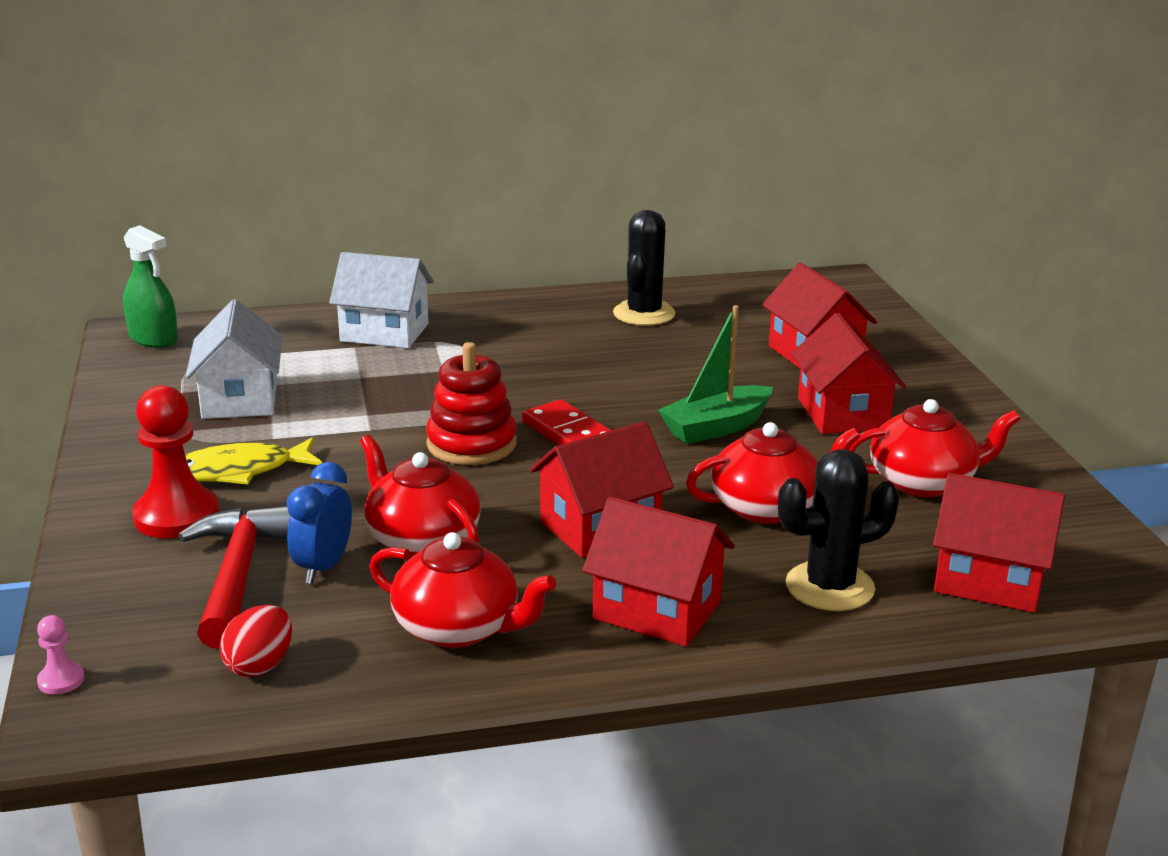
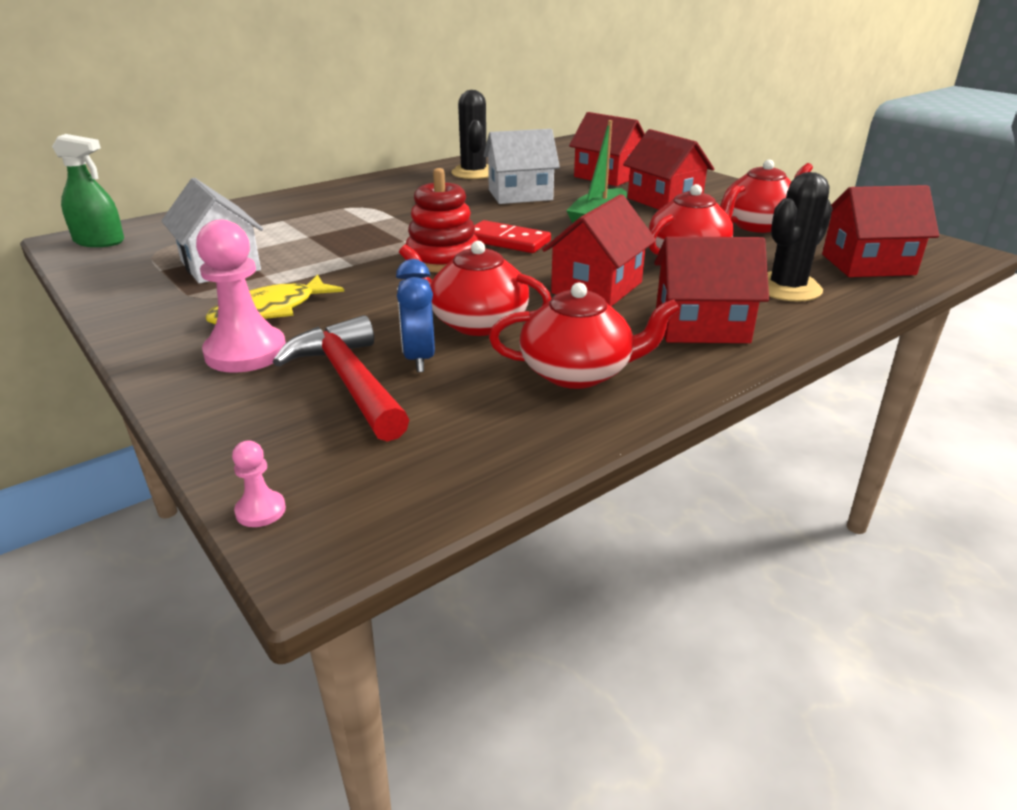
camera: 25 degrees left, 5 degrees up
(177, 516) = (246, 352): red pawn -> pink pawn
(260, 665) = (446, 443): red egg -> none
(384, 332) = (298, 209): white house -> white house (520, 195)

